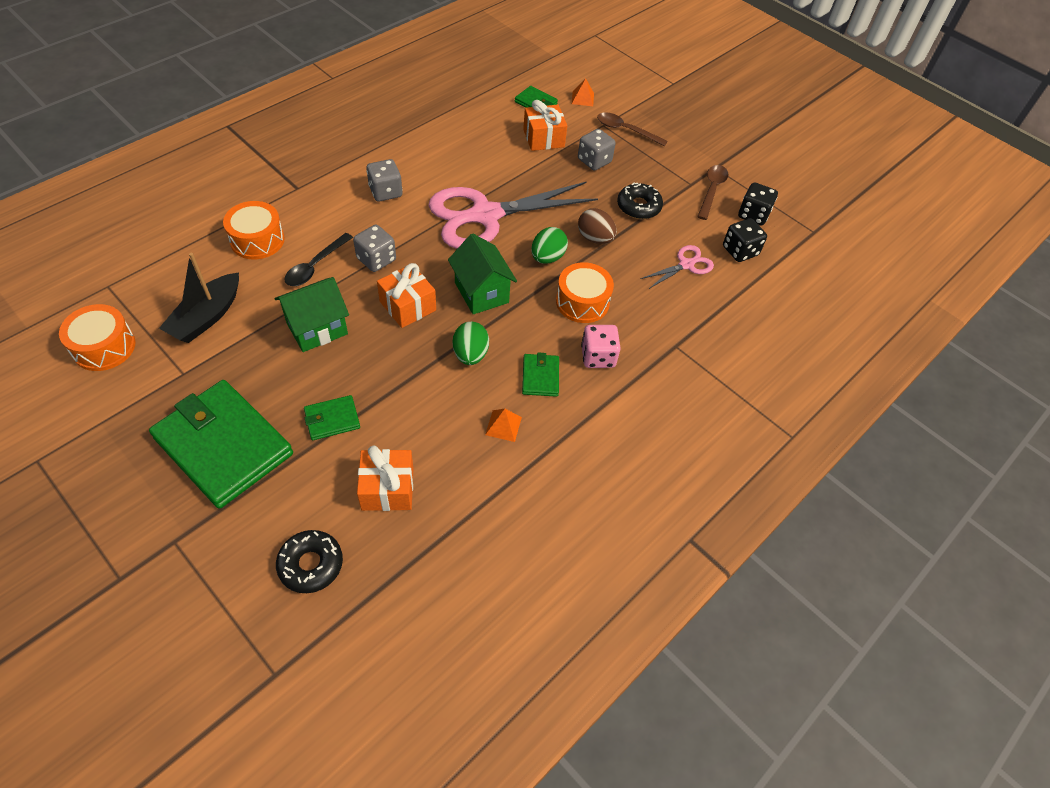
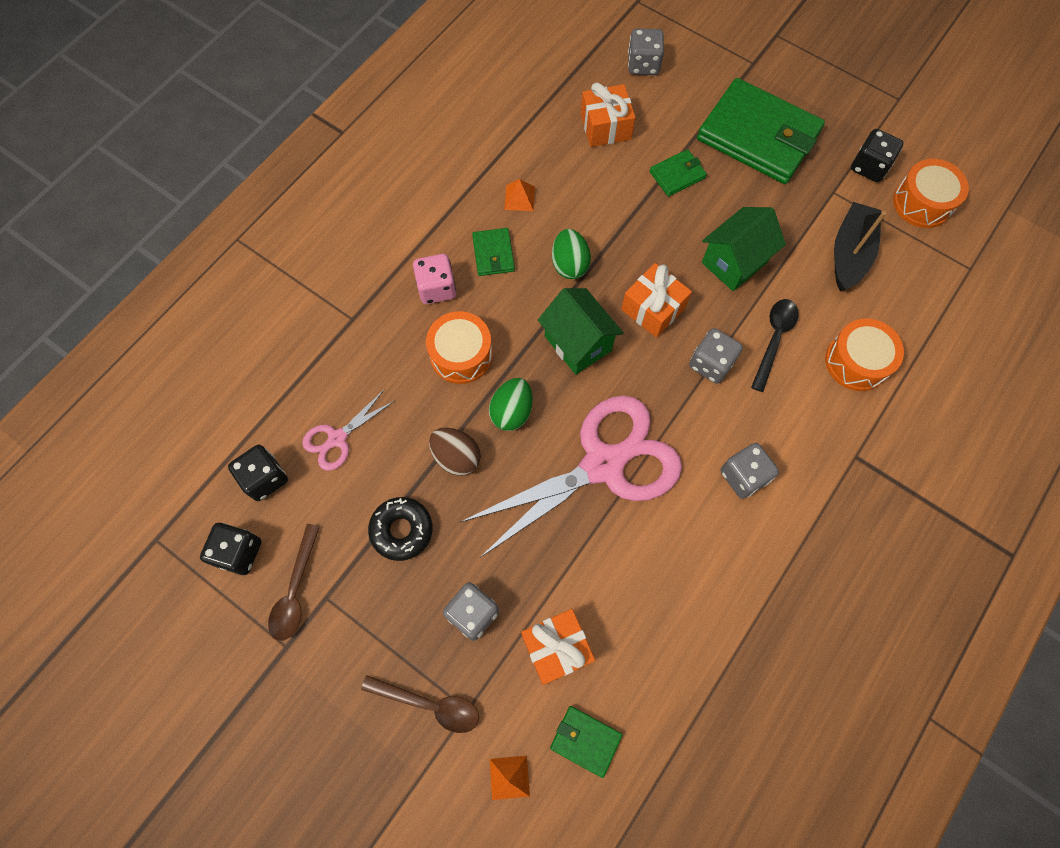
camera: 175 degrees right, 15 degrees up
(129, 391) = (869, 167): none -> black dice
(311, 564) = (643, 65): black donut -> grey dice

